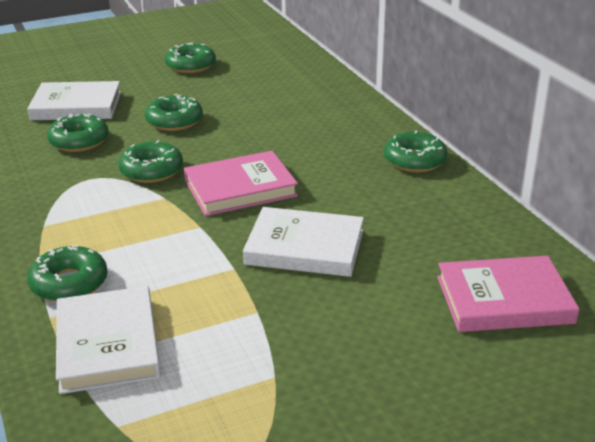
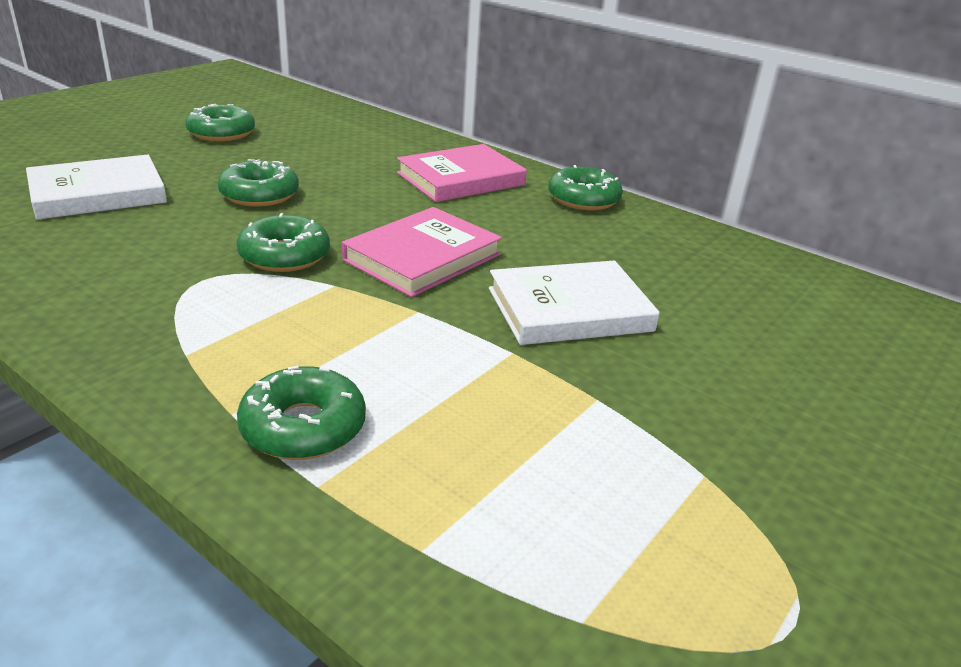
camera: 30 degrees left, 0 degrees up
(79, 141) = (142, 235): green donut -> none
(108, 344) = (446, 499): white book -> none
(504, 300) = (825, 320): pink book -> pink book (461, 179)

